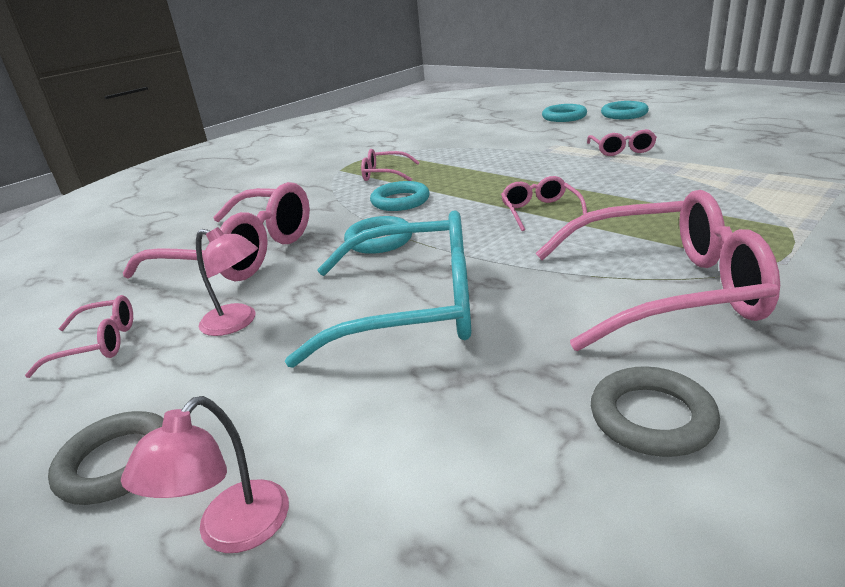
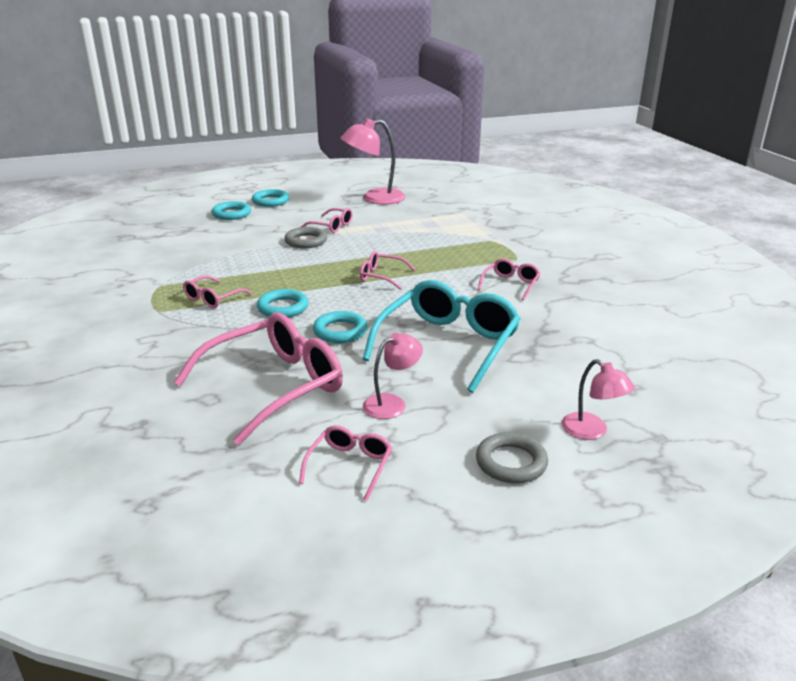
camera: 65 degrees left, 0 degrees up
(652, 417) = (595, 323): grey ring -> grey ring (306, 241)
(664, 290) = (510, 284): pink glasses -> pink glasses, size x0.48
(745, 136) = (374, 198): none -> pink lamp

